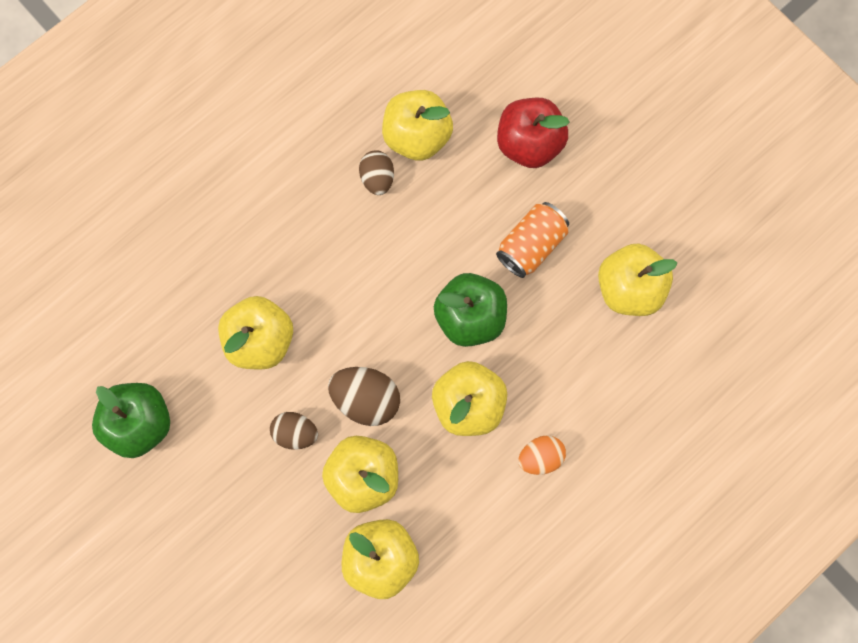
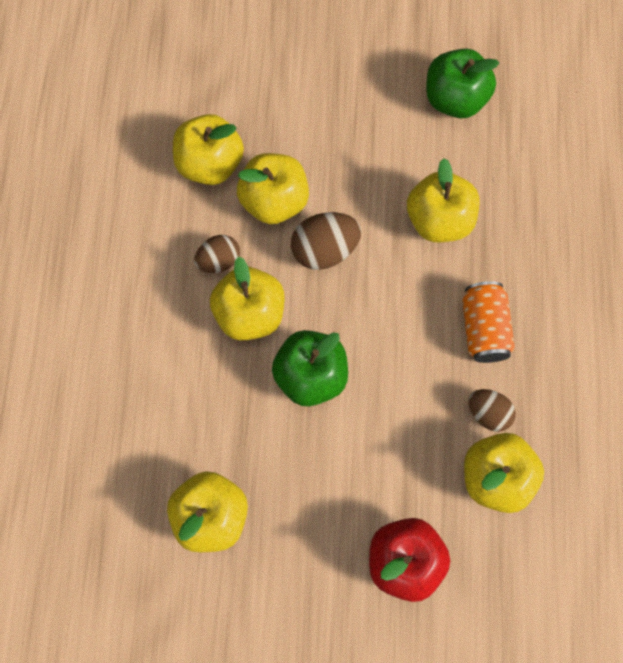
camera: 135 degrees right, 5 degrees down
(295, 433) = (348, 185): brown egg -> brown egg (219, 261)
(531, 245) = (320, 476): orange can -> orange can (484, 329)
(540, 457) = (162, 326): orange egg -> none

